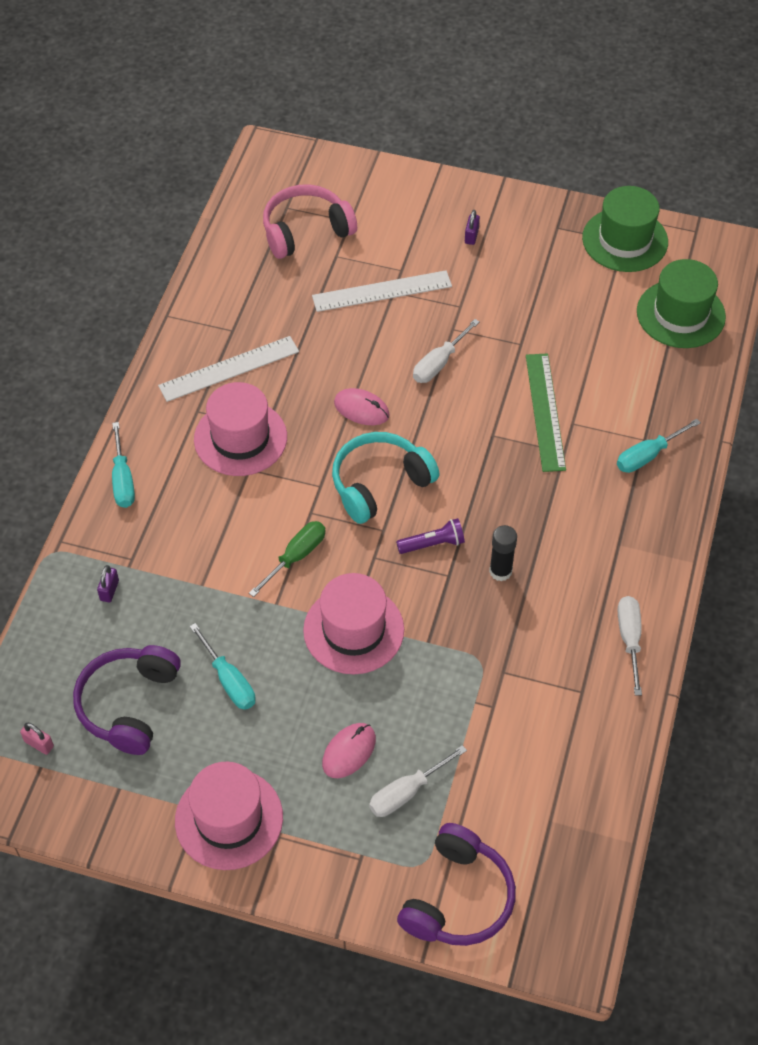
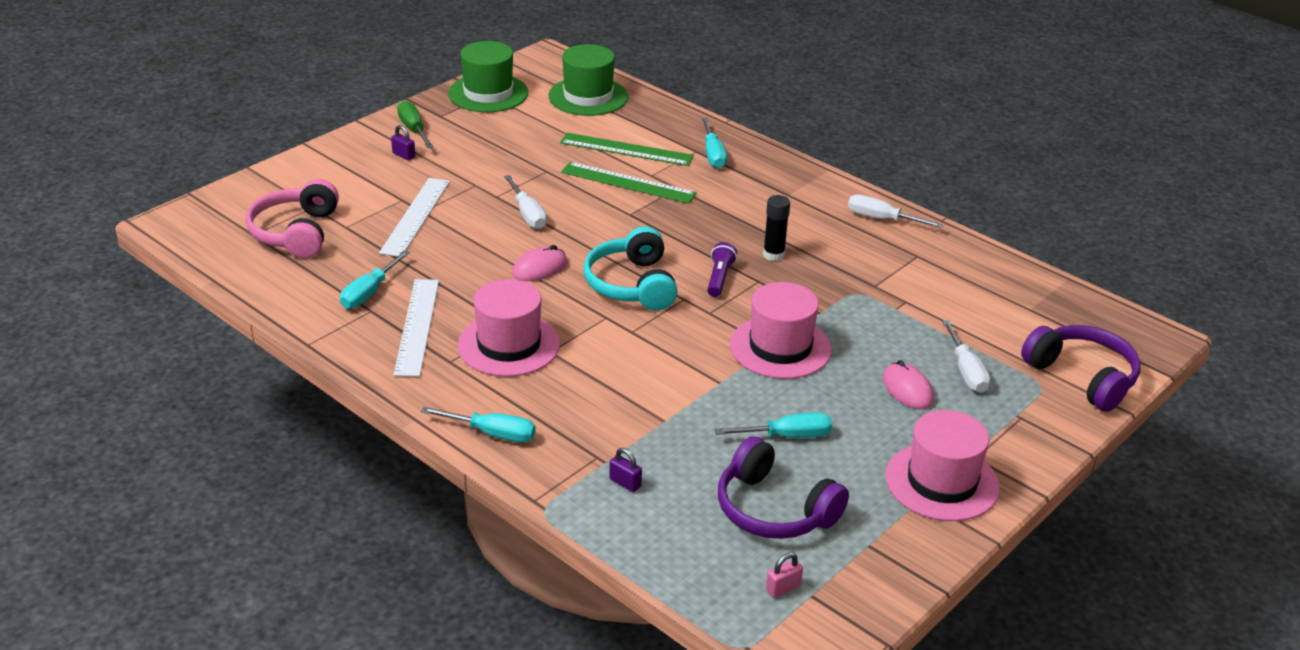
camera: 65 degrees left, 20 degrees down
(254, 317) = (369, 293): none -> turquoise screwdriver
(296, 556) = (675, 354): green screwdriver -> green screwdriver (413, 129)
(604, 385) = (626, 149): none -> green ruler

